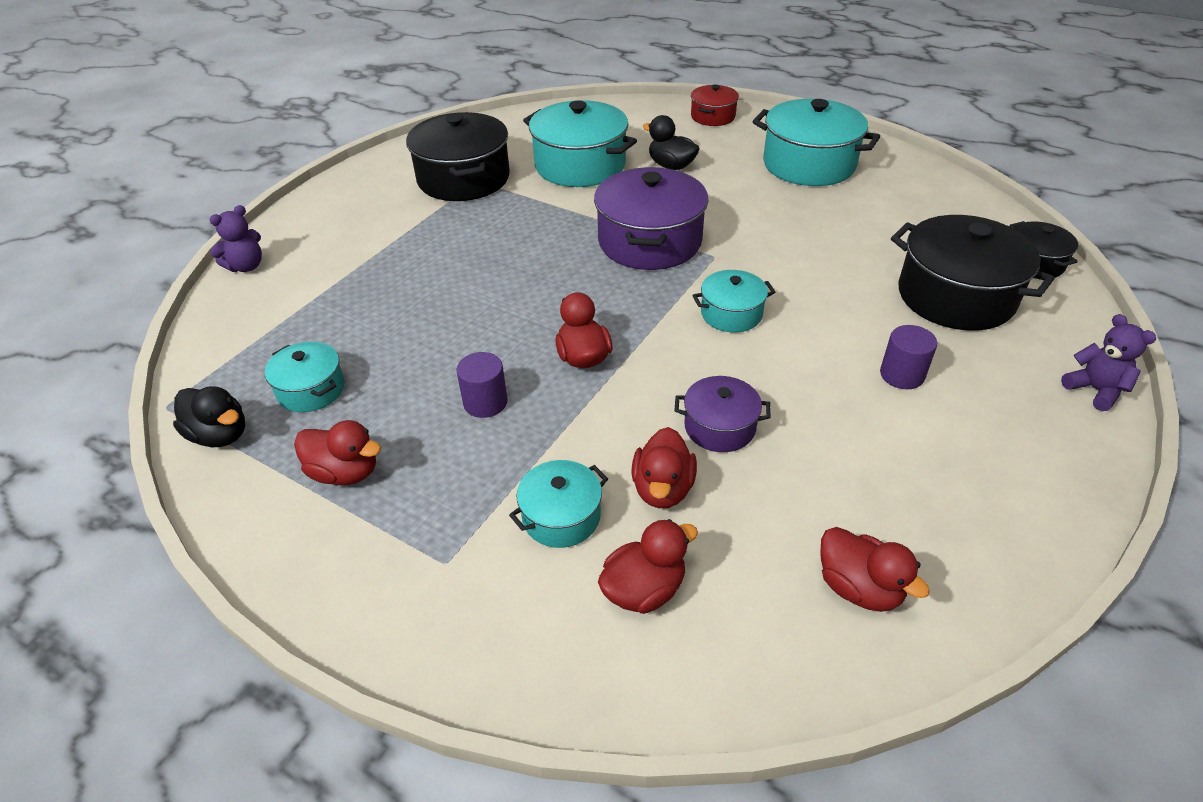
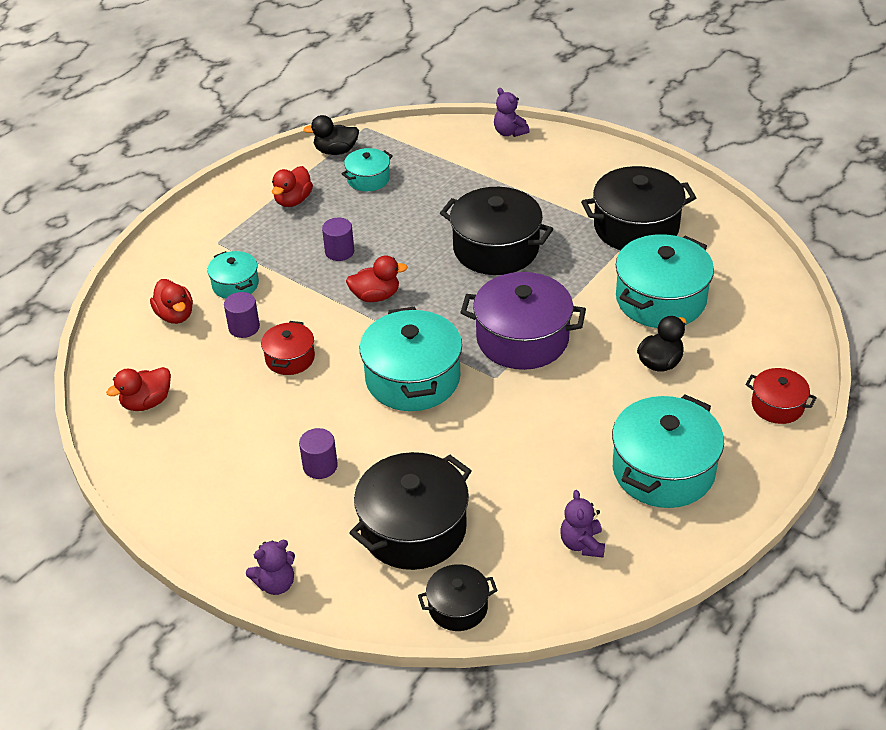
camera: 95 degrees right, 0 degrees up
(220, 435) = (336, 151): black duck -> black duck turned 45 degrees clockwise
(491, 266) = (496, 248): none -> black pot
(662, 489) = (244, 327): red duck -> purple cylinder
(719, 427) = (290, 358): purple pot -> red pot
(731, 314) = (412, 378): turquoise pot -> turquoise pot, size x1.88
(916, 201) = (582, 544): none -> purple teddy bear

